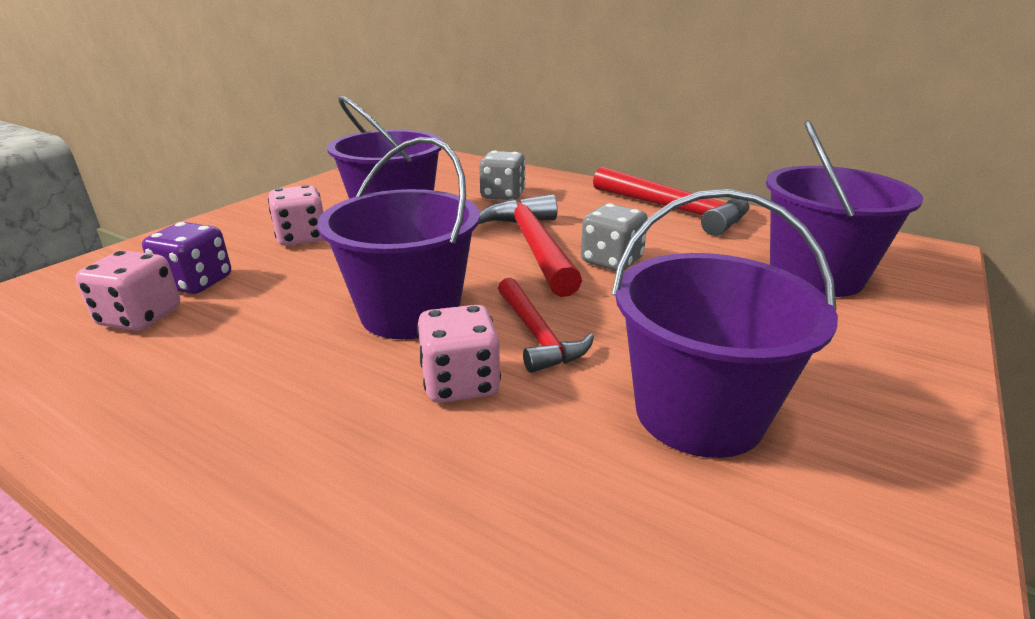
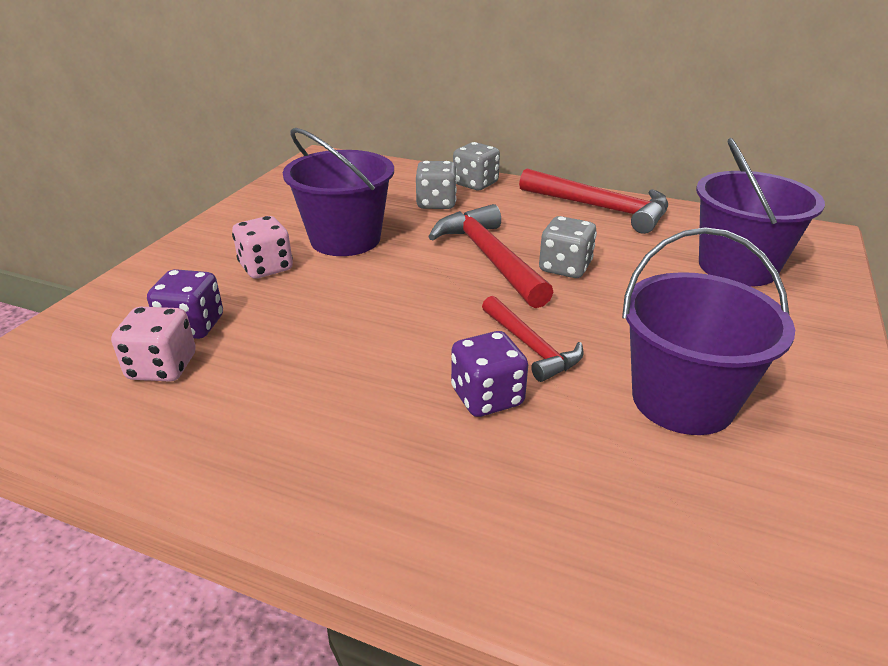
camera: 10 degrees left, 5 degrees up
(410, 312) = (411, 336): purple bucket -> none
(460, 383) = (487, 397): pink dice -> purple dice
(551, 182) = (475, 184): none -> grey dice

